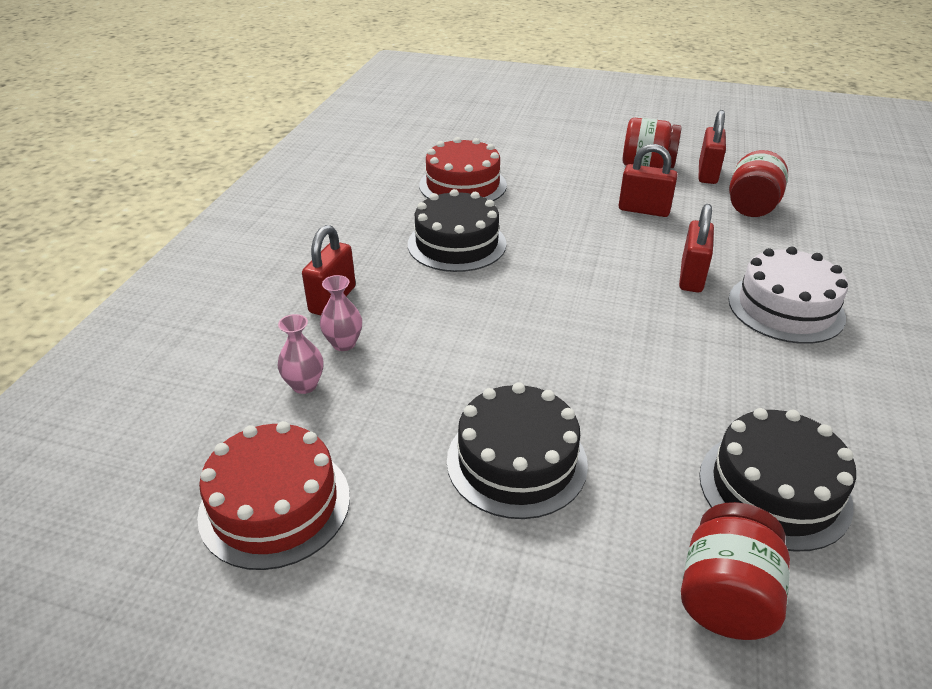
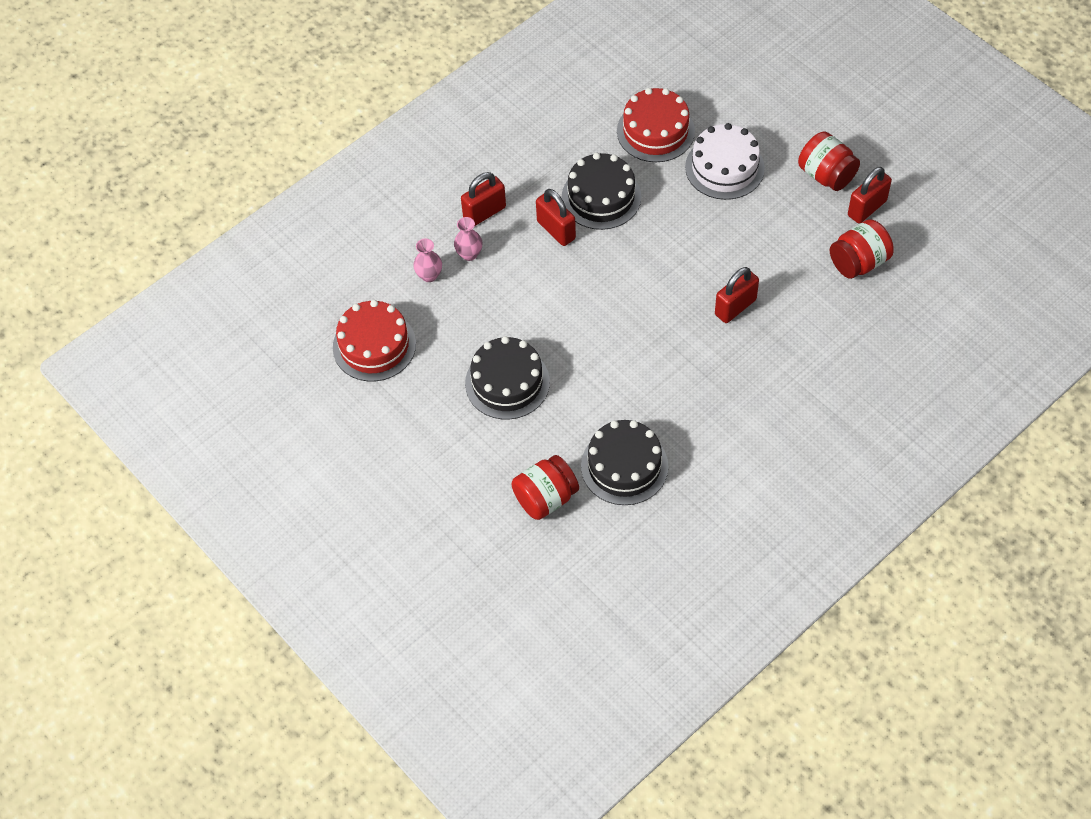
camera: 35 degrees right, 20 degrees up
(644, 210) = (770, 226): red padlock -> red padlock (556, 230)
(785, 308) = (769, 364): white cake -> white cake (724, 167)

